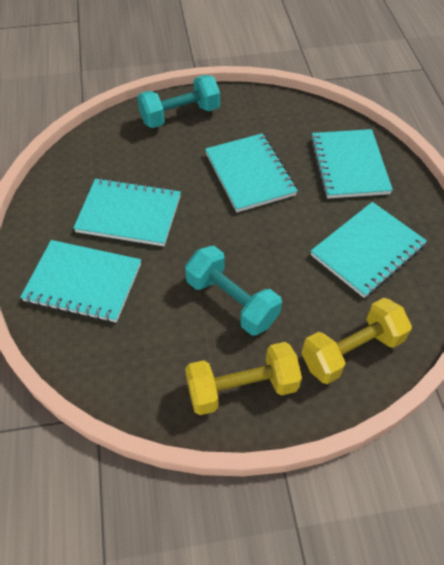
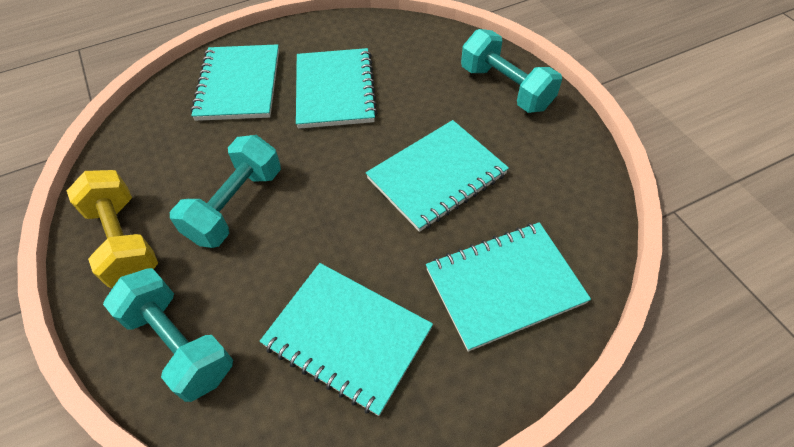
camera: 75 degrees right, 0 degrees up
(351, 351) = (179, 344): yellow dumbbell -> turquoise dumbbell

